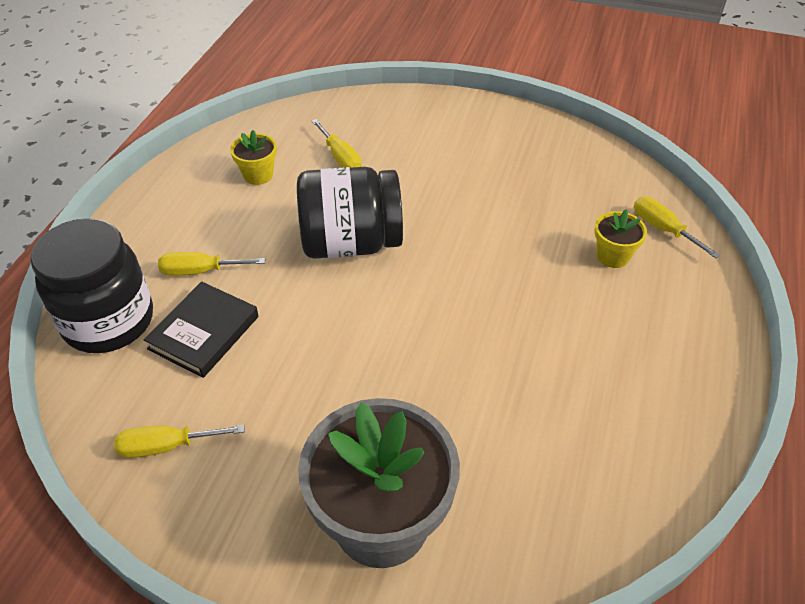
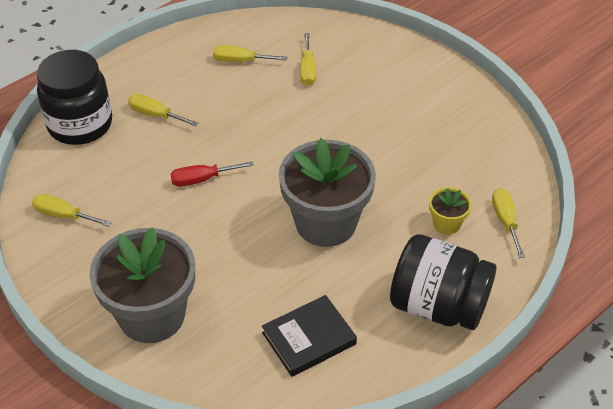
camera: 30 degrees right, 0 degrees up
(204, 332) = (130, 156): black book -> black book (309, 338)
(258, 175) = (240, 61): yellow flower pot -> yellow screwdriver
(314, 322) = (202, 179): none -> red screwdriver
(351, 243) = (266, 136): black jar -> black jar (438, 305)
(493, 309) = (326, 223): none -> grey flower pot

